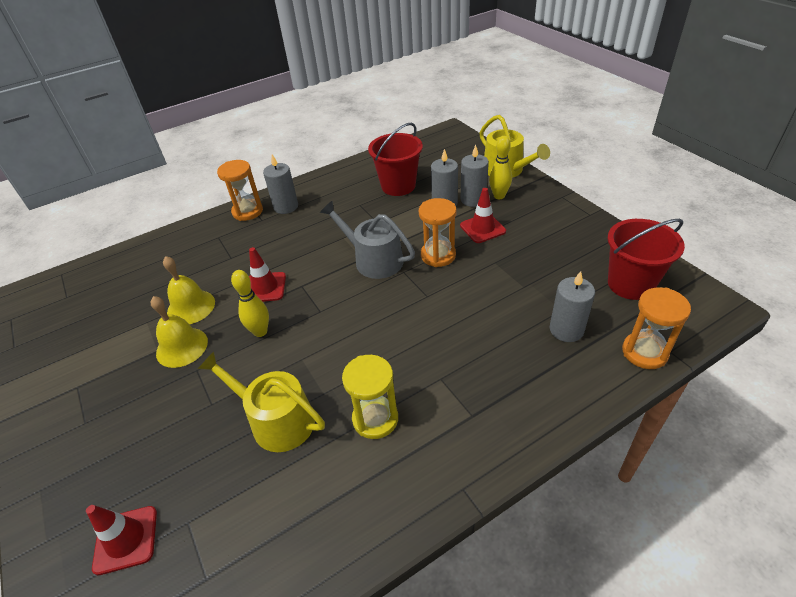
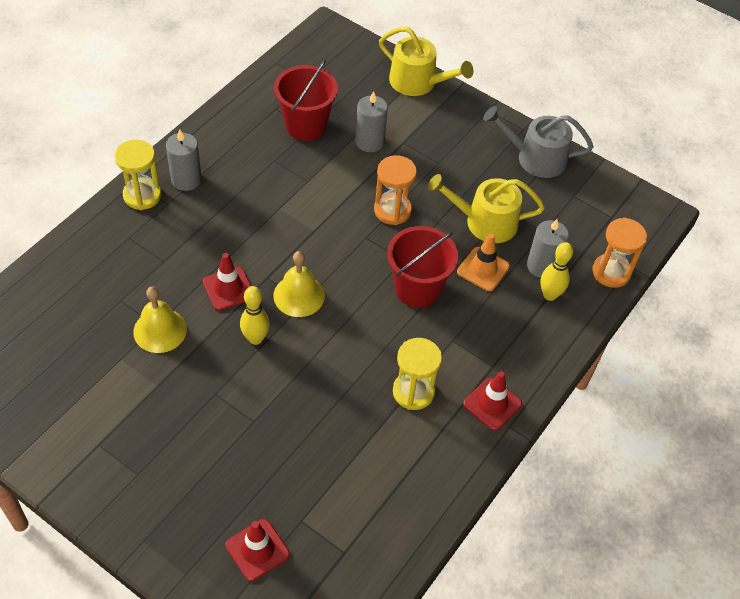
camera: 30 degrees left, 10 degrees up
(182, 347) = (182, 375): yellow bell -> yellow bell (299, 295)
(247, 211) = (142, 195): orange hourglass -> yellow hourglass
(276, 420) = (325, 418): yellow watering can -> yellow watering can (485, 222)
(373, 260) = (328, 230): grey watering can -> grey watering can (535, 158)
(473, 199) = (398, 130): grey candle -> none
(482, 228) = (423, 167): red traffic cone -> red traffic cone (492, 404)
(499, 196) = (424, 121): yellow bowling pin -> yellow bowling pin (549, 295)
(502, 320) = (483, 269): none -> orange traffic cone
(630, 284) = (582, 205): red bucket -> red bucket (417, 289)

